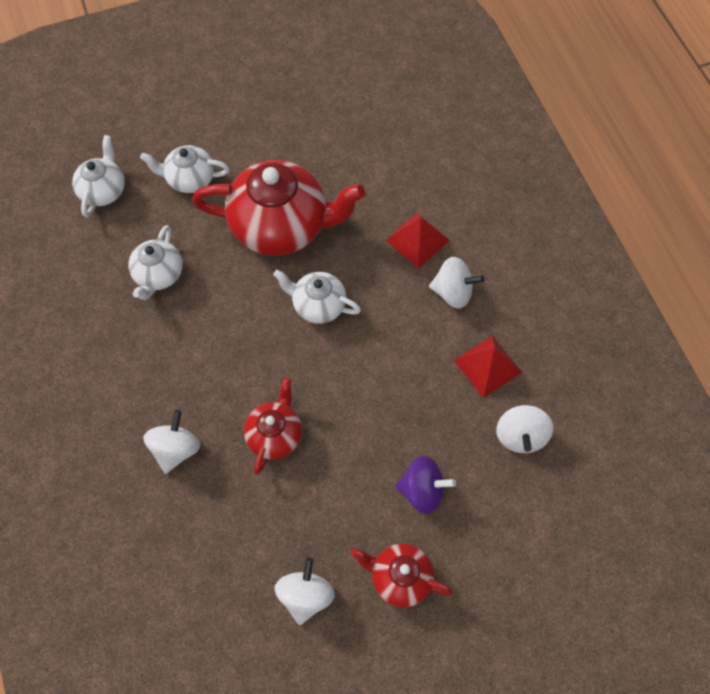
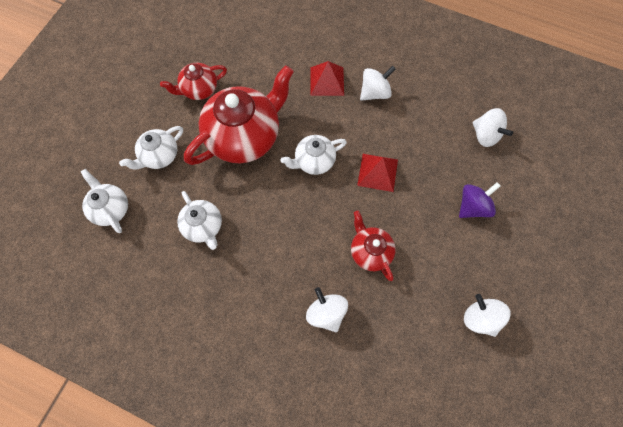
camera: 45 degrees left, 5 degrees up
(400, 577) = (511, 260): red teapot -> red teapot (199, 89)
(488, 366) = (432, 115): red pyramid -> red pyramid (377, 172)

